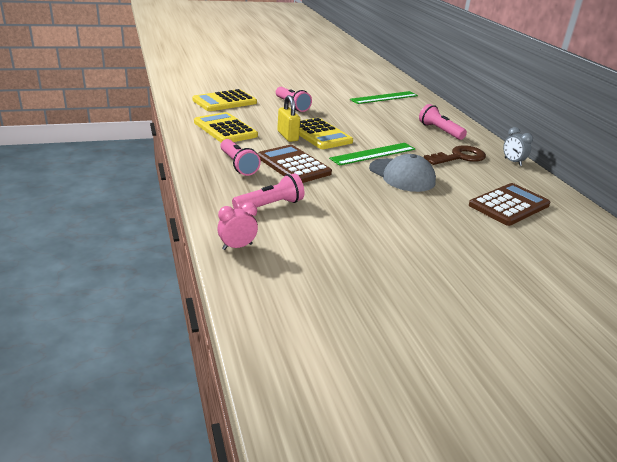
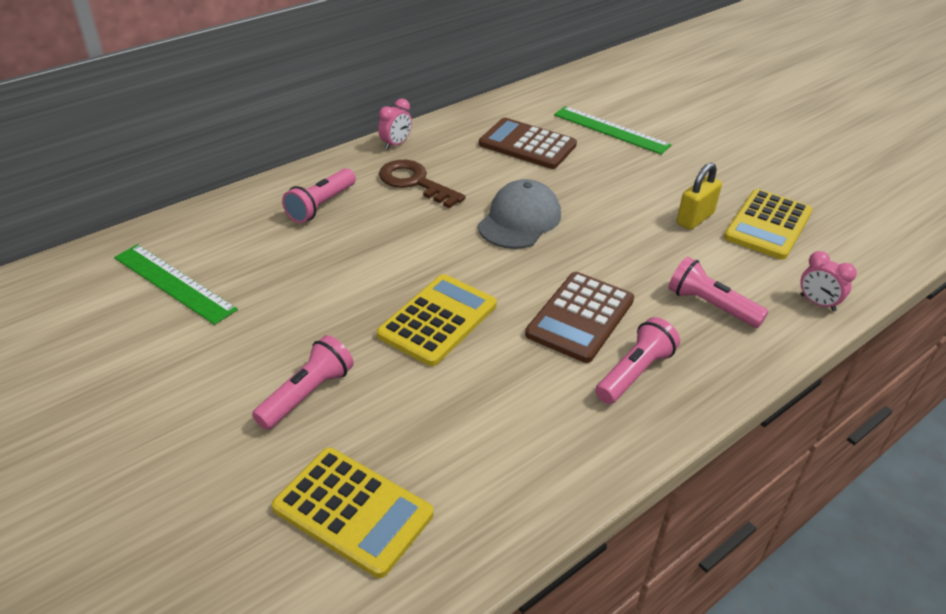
camera: 110 degrees left, 10 degrees up
(225, 129) = (510, 444): yellow calculator -> yellow calculator (768, 225)
(287, 136) = (475, 354): yellow padlock -> yellow padlock (695, 218)
(373, 154) = (469, 253): green ruler -> green ruler (611, 130)
(512, 162) = (396, 144): grey clock -> pink clock

